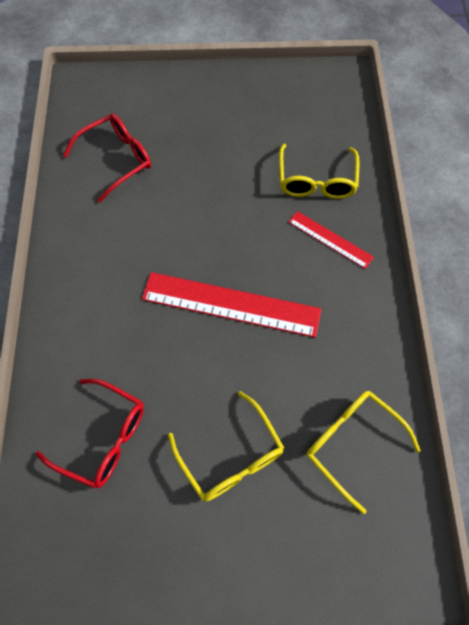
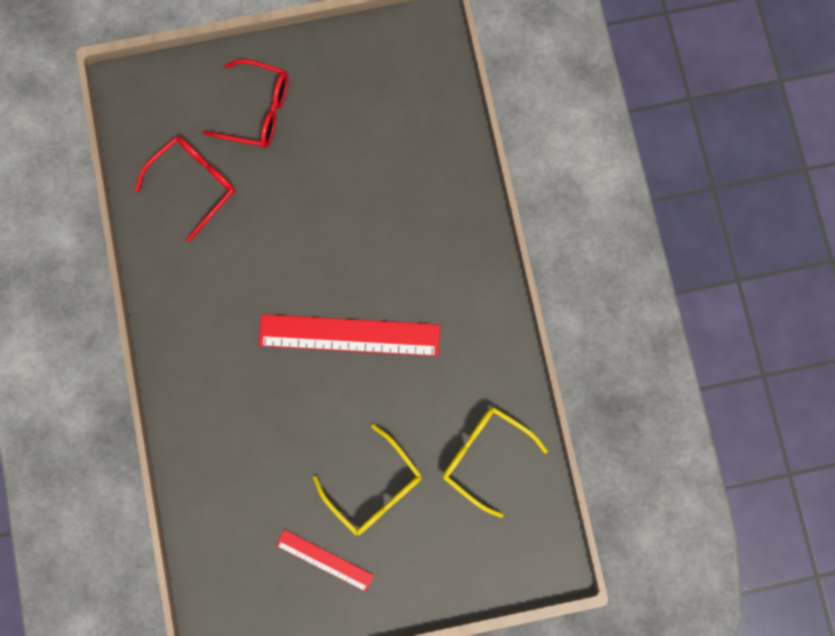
camera: 10 degrees left, 15 degrees up
(102, 437) = (252, 491): red glasses -> red glasses (257, 110)
(316, 180) = (417, 174): yellow glasses -> none
(330, 239) = (440, 244): red ruler -> red ruler (325, 560)

